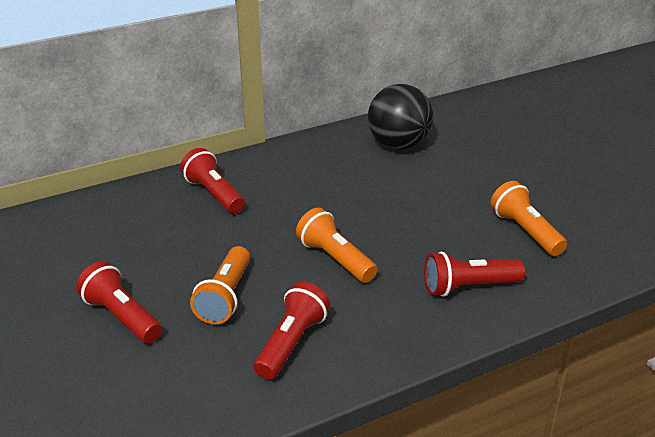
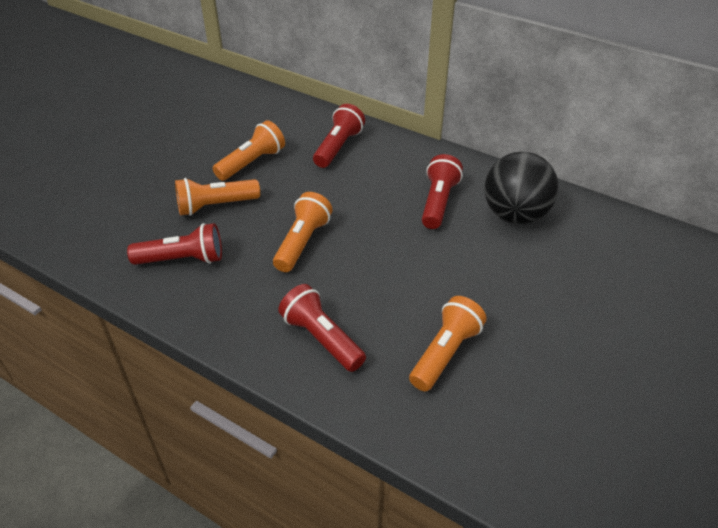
camera: 60 degrees right, 10 degrees up
(122, 317) = (166, 170): red flashlight -> red flashlight (438, 202)
(178, 253) = (252, 163): none -> orange flashlight

